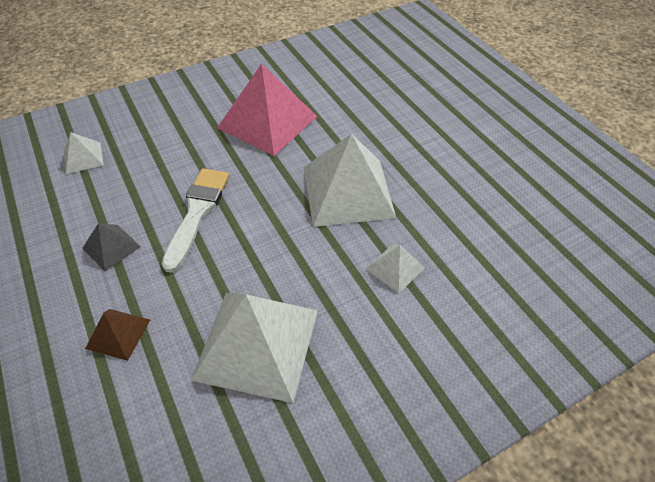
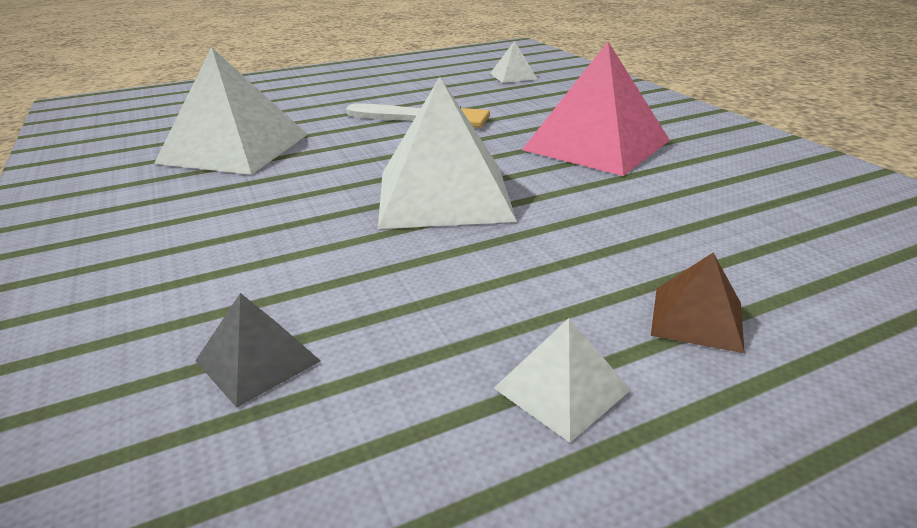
camera: 95 degrees right, 20 degrees down
(111, 247) = (389, 93): grey pyramid -> grey pyramid (258, 361)
(118, 334) = (290, 102): brown pyramid -> brown pyramid (697, 318)
(395, 268) = (281, 222): white pyramid -> white pyramid (561, 388)

